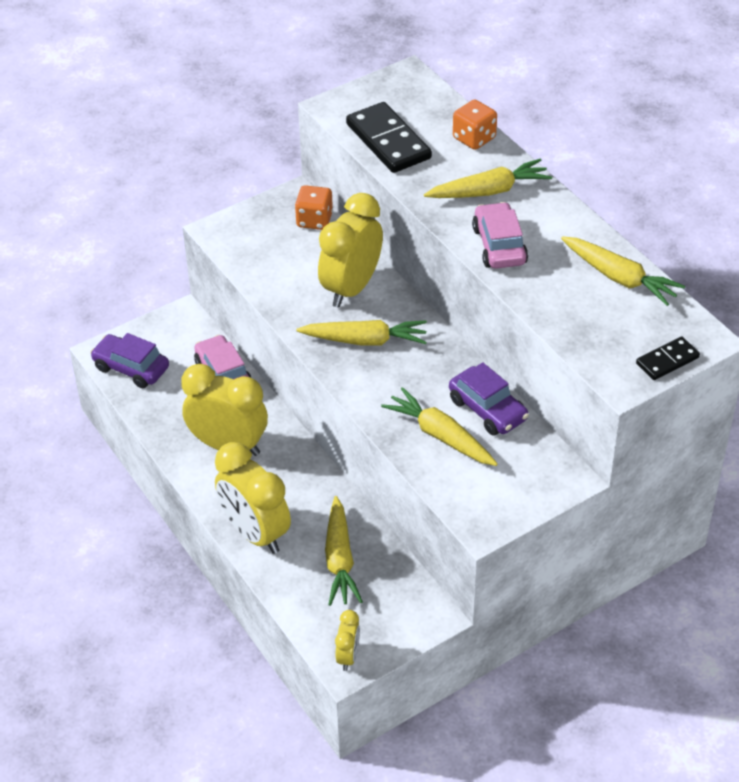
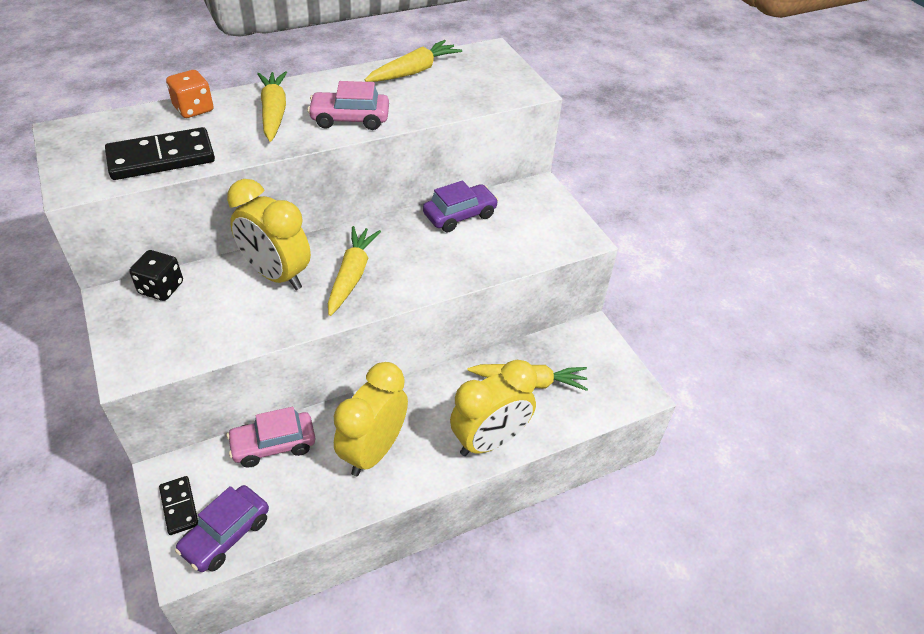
camera: 85 degrees left, 0 degrees up
(314, 220) = (161, 288): orange dice -> black dice
(348, 656) = (631, 390): yellow clock -> none
(440, 435) = (483, 246): yellow carrot -> none
(667, 360) = (510, 68): black domino -> black domino (179, 506)

